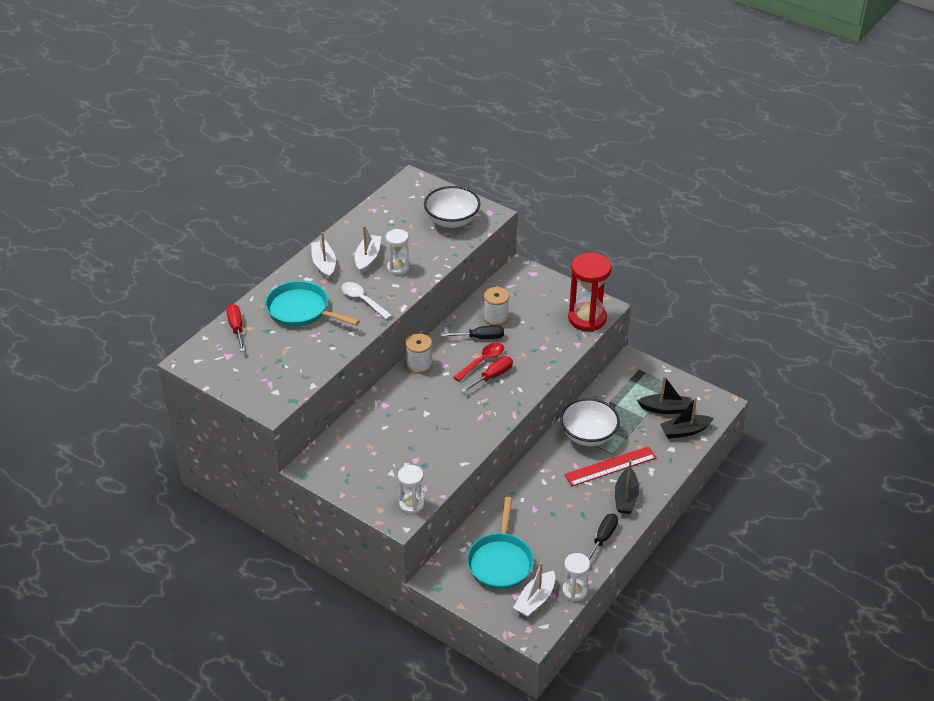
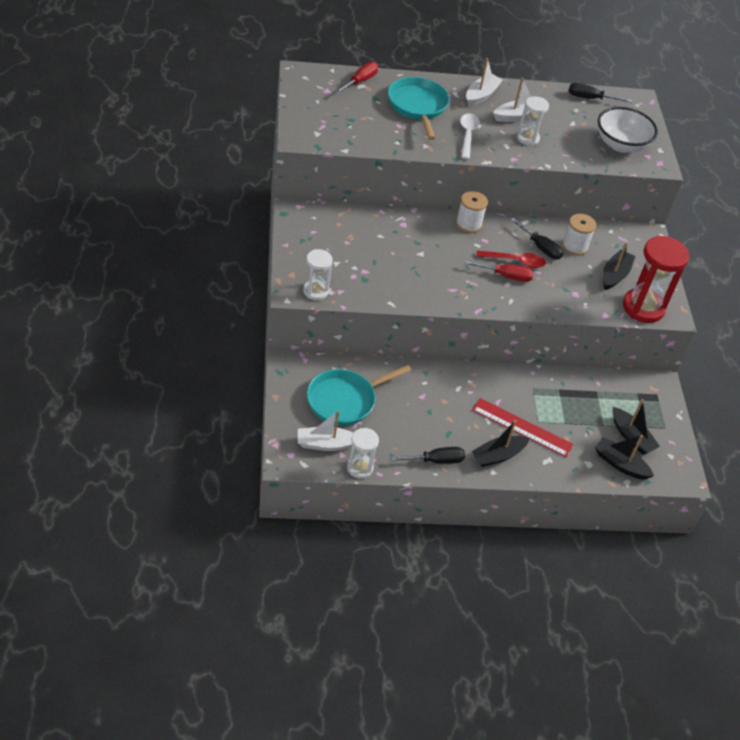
camera: 45 degrees right, 5 degrees up
(386, 205) = (590, 98): none -> black screwdriver
(543, 313) = (614, 275): none -> black boat
(588, 435) = (541, 394): white bowl -> none

